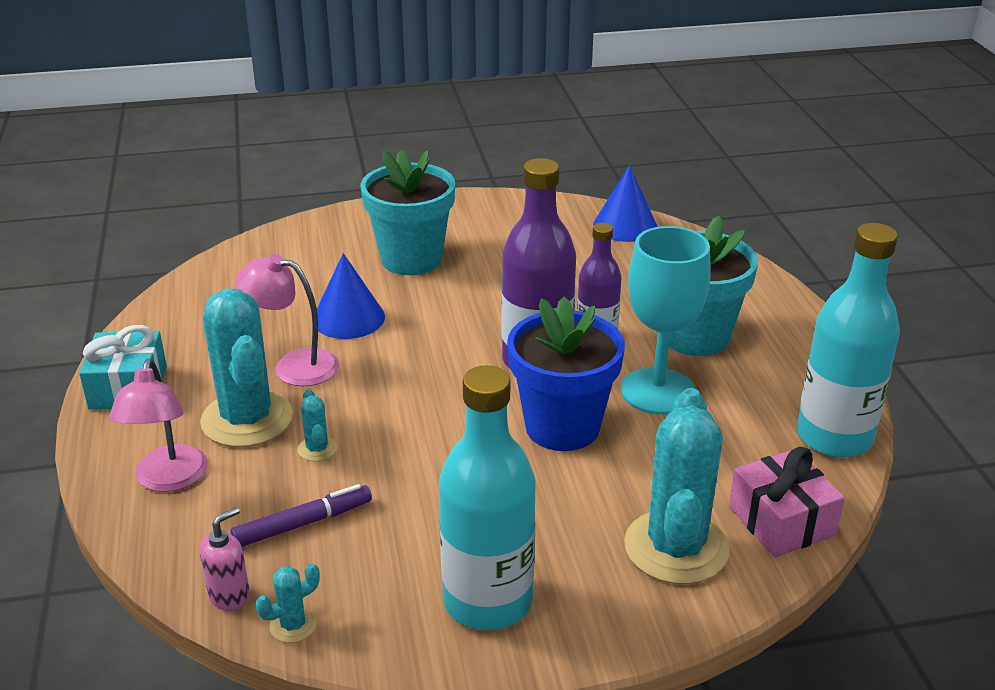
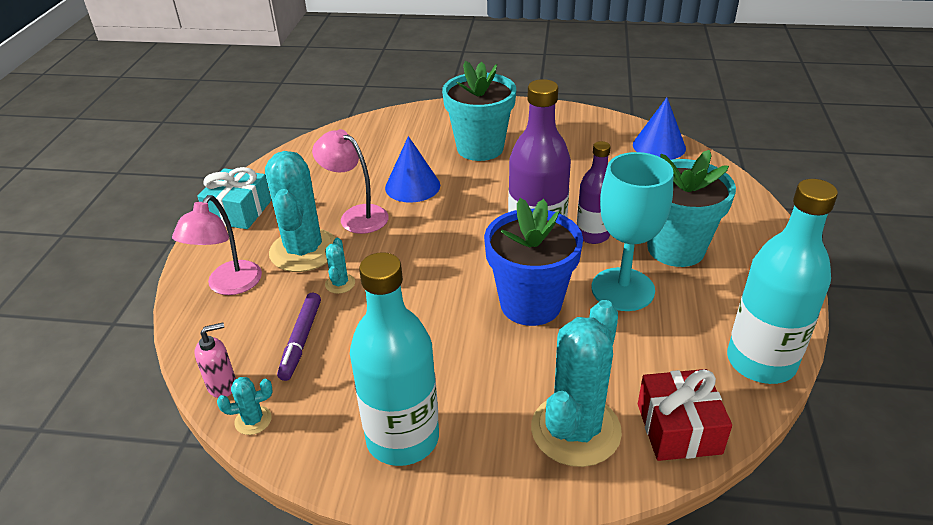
camera: 20 degrees right, 5 degrees up
(303, 523) = (301, 340): purple marker -> purple marker turned 105 degrees clockwise
(781, 521) = (678, 428): pink gift -> red gift

